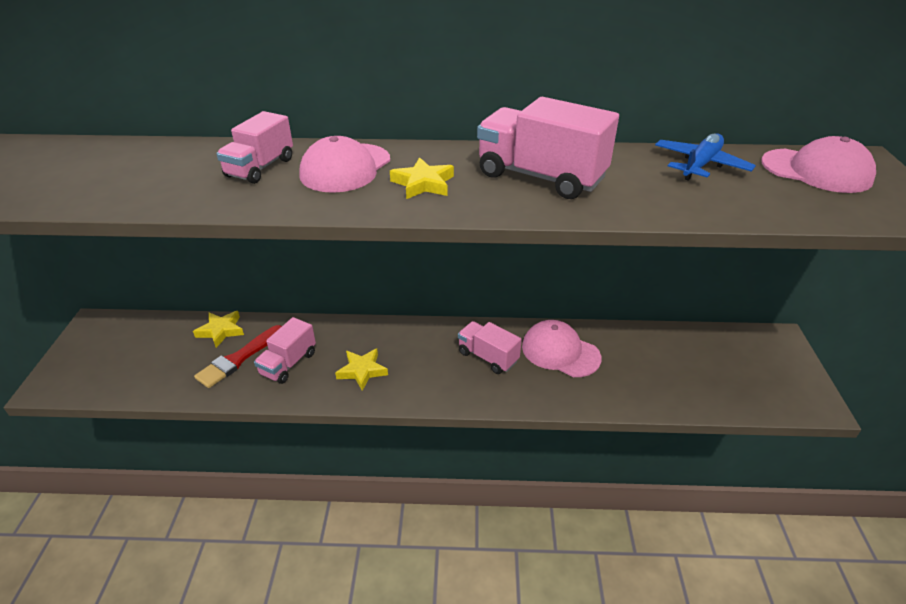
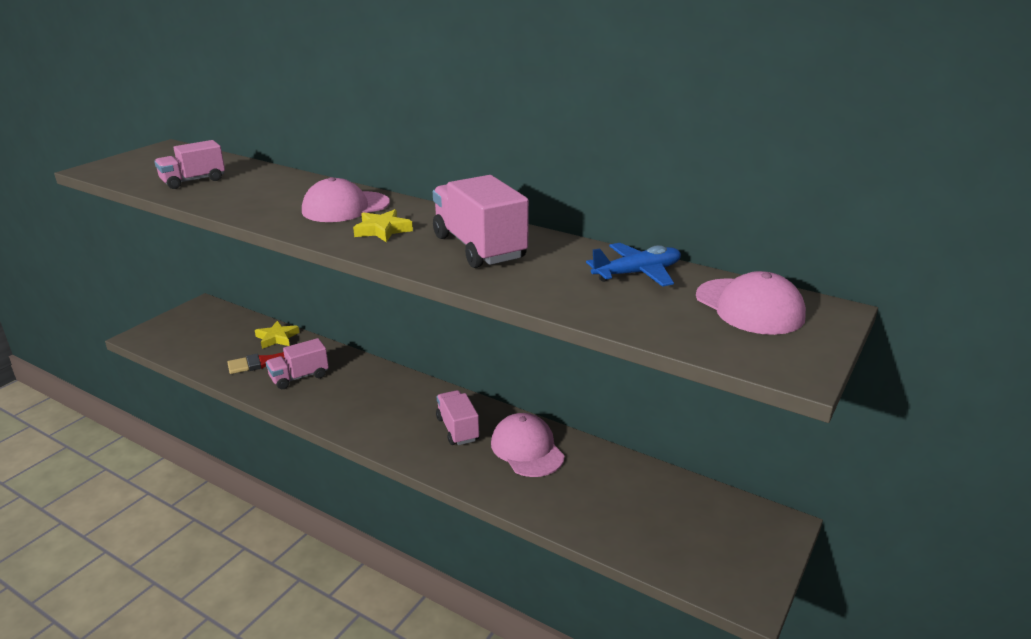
camera: 30 degrees right, 10 degrees down
(260, 168) = (291, 194): pink truck -> pink truck (193, 181)
(362, 371) = (346, 402): yellow star -> none

